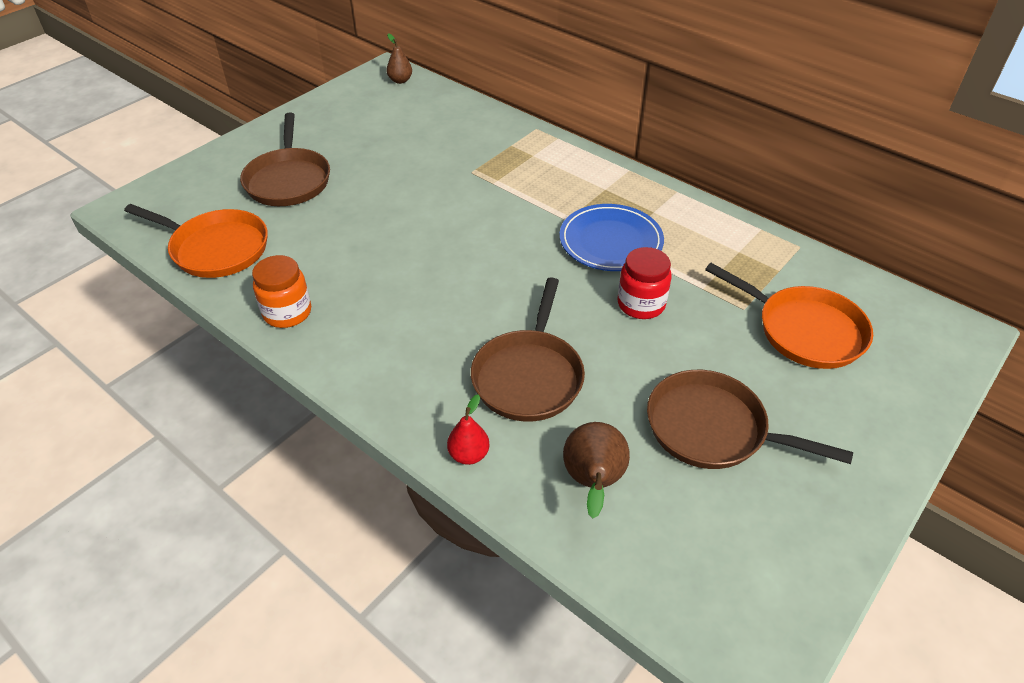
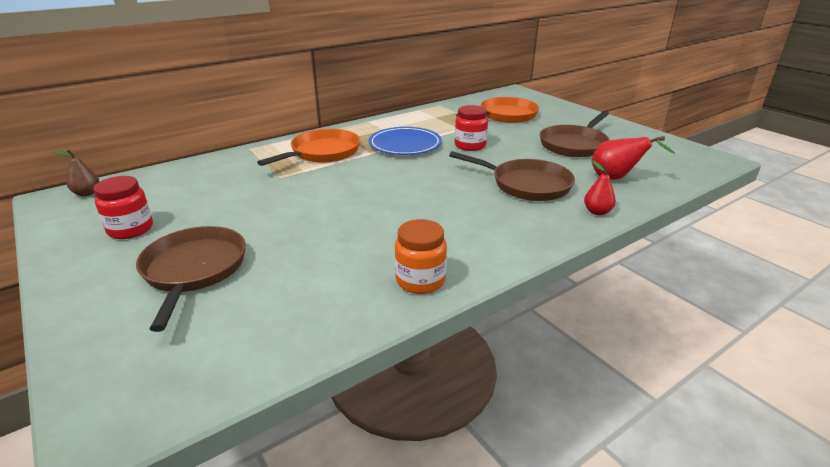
camera: 75 degrees left, 15 degrees down
(215, 248) = (282, 328): orange pan -> orange pan (322, 153)
(288, 180) = (194, 270): brown pan -> brown pan turned 105 degrees counterclockwise
(344, 126) = (130, 229): none -> red jar
(593, 483) = (616, 178): brown pear -> red pear

